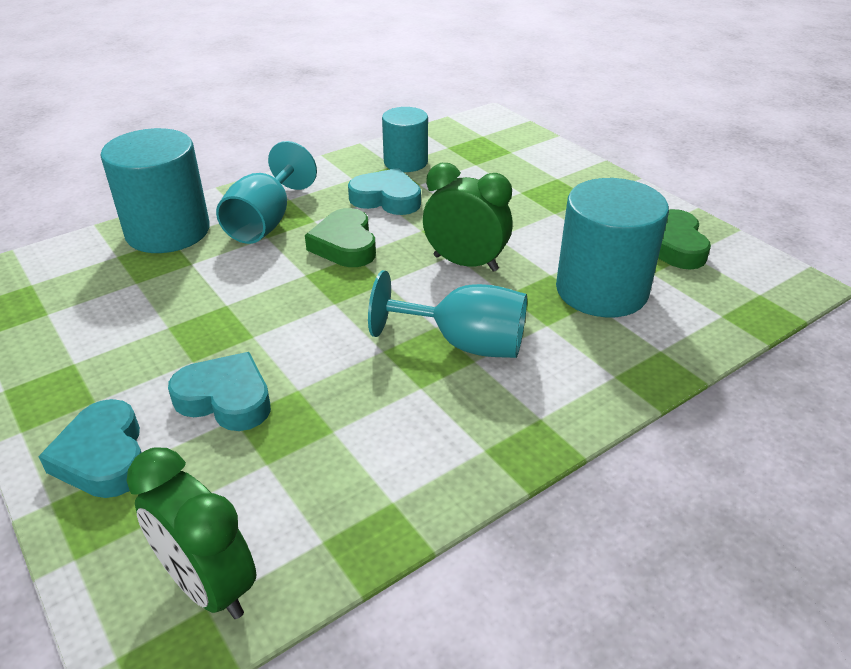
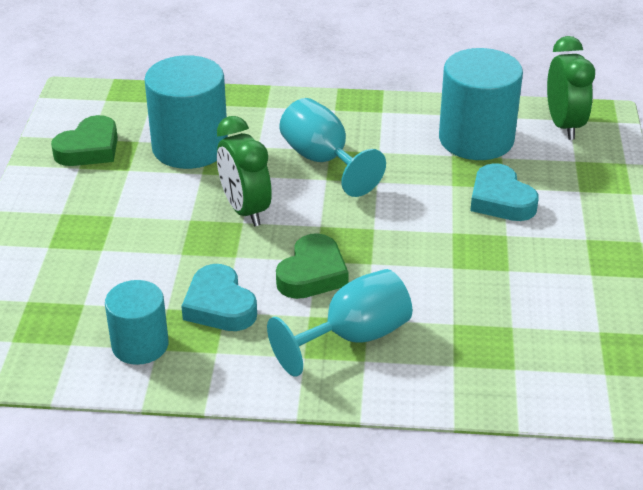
camera: 140 degrees left, 0 degrees up
(103, 457) = (593, 202): turquoise heart -> none
(168, 231) = (451, 375): turquoise cylinder -> turquoise cylinder (476, 139)

